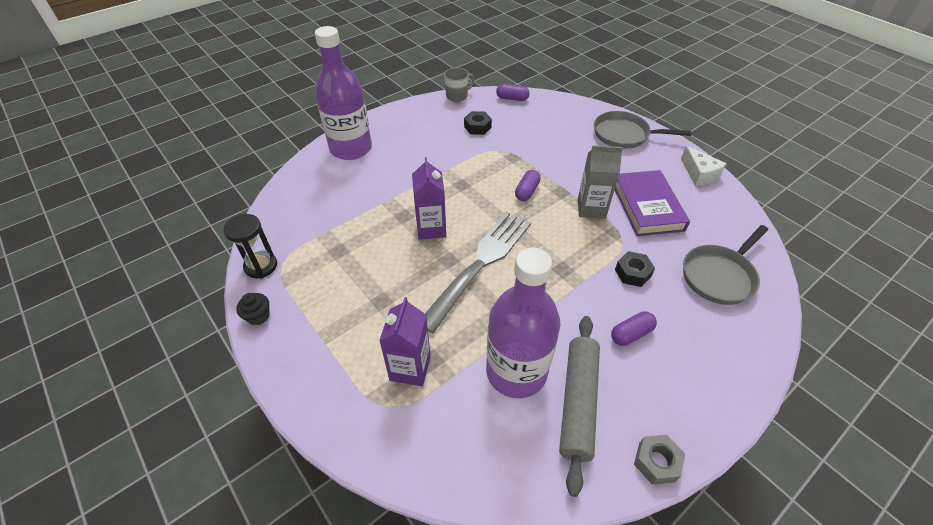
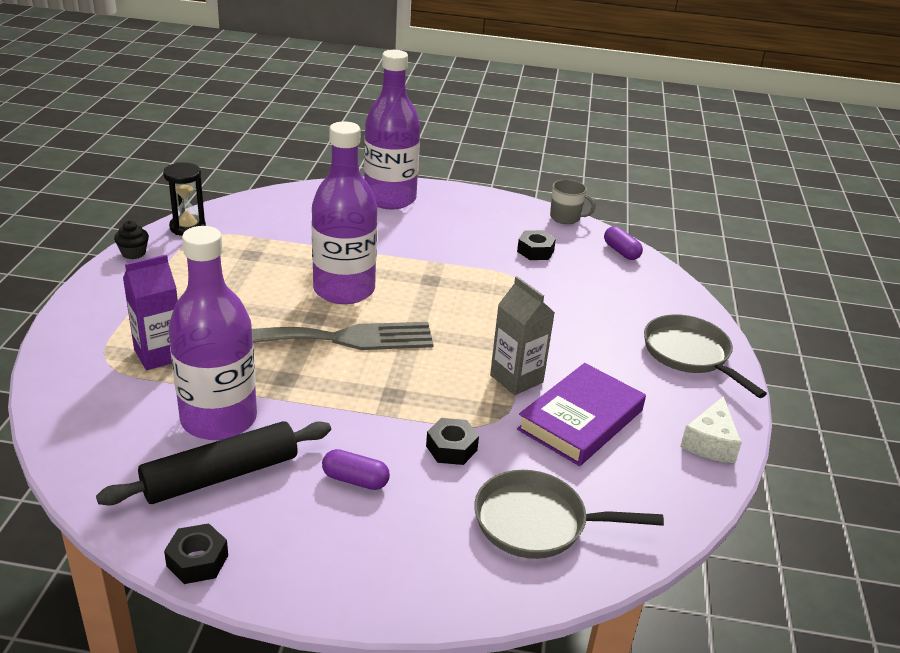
camera: 45 degrees right, 15 degrees down
(431, 228) = (344, 290): purple carton -> purple bottle
(527, 191) = (480, 324): purple capsule -> none
(578, 402) = (221, 475): grey rolling pin -> black rolling pin
(656, 462) = (197, 561): grey nut -> black nut

